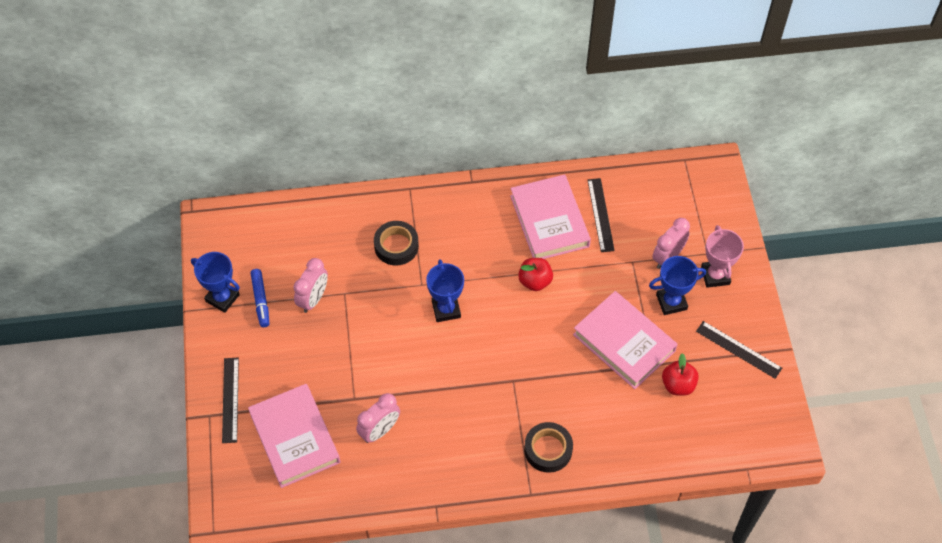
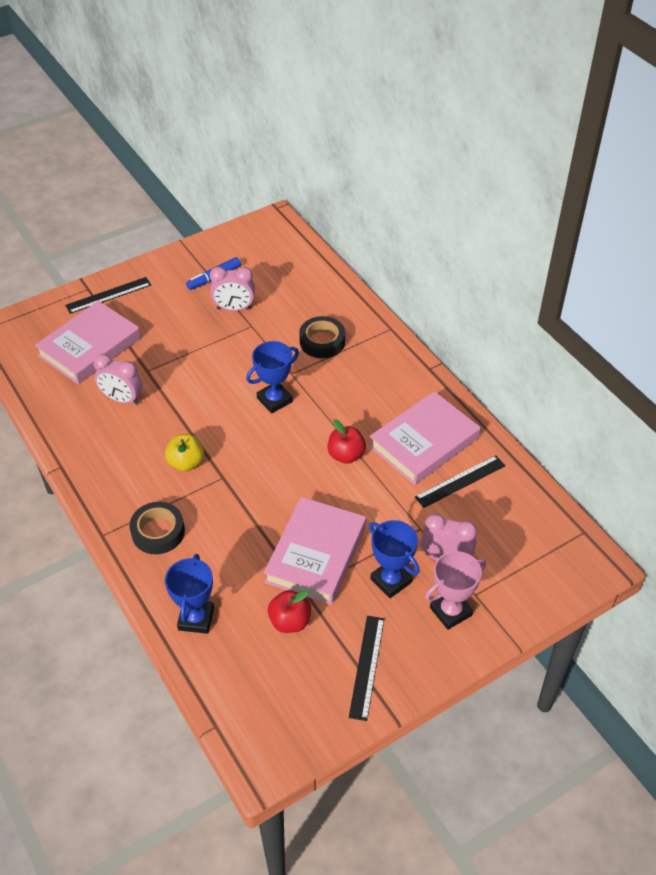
camera: 65 degrees right, 10 degrees down
(222, 298) = (203, 255): blue trophy -> blue trophy (196, 618)
(483, 403) = (186, 463): none -> yellow apple

